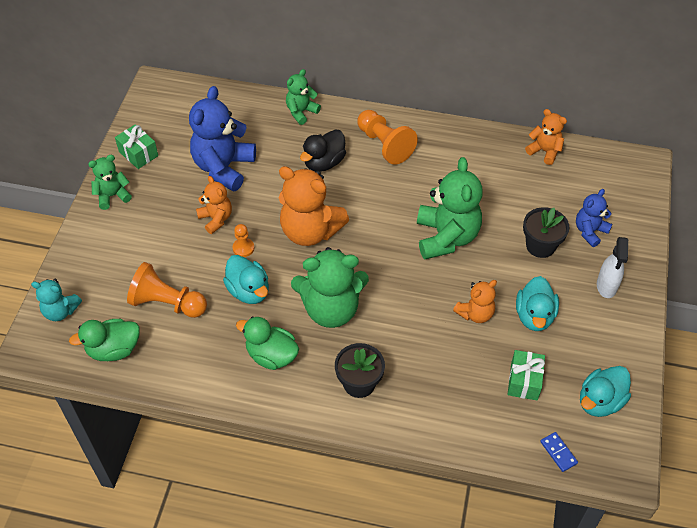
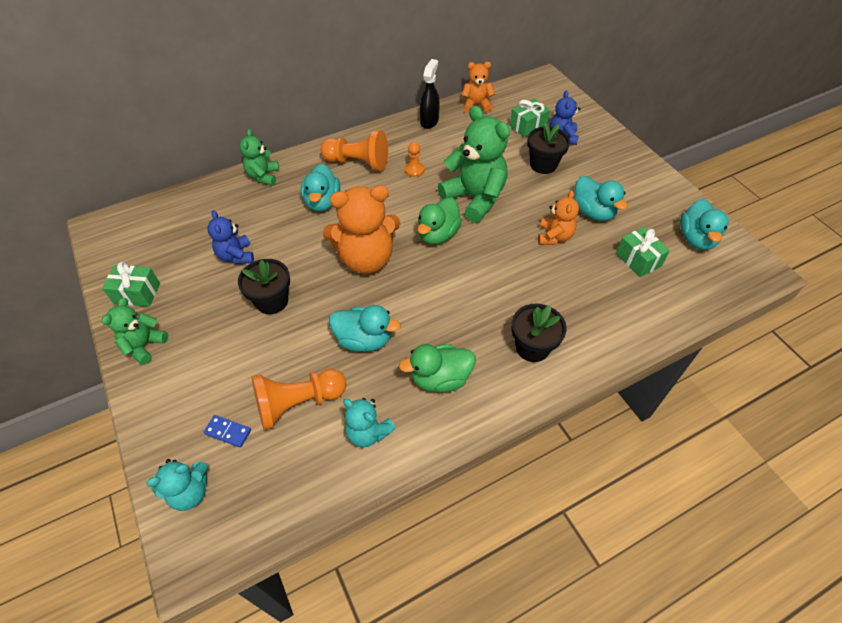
camera: 40 degrees left, 0 degrees up
(114, 350) = (286, 486): green duck -> green duck (438, 234)
(190, 355) = (368, 432): none -> turquoise teddy bear
(216, 219) = (272, 301): orange teddy bear -> black flower pot
(223, 167) = (236, 256): blue teddy bear -> blue teddy bear, size x0.55
(243, 248) = (322, 308): orange pawn -> orange pawn (414, 170)
(324, 162) = (322, 202): black duck -> turquoise duck
(331, 309) = (448, 306): green teddy bear -> none
(484, 142) = (429, 121): none -> black spray bottle
(558, 452) = (715, 291): blue domino -> blue domino (228, 432)
(569, 201) = (528, 126): none -> green gift
(606, 286) = (612, 164): white spray bottle -> none

